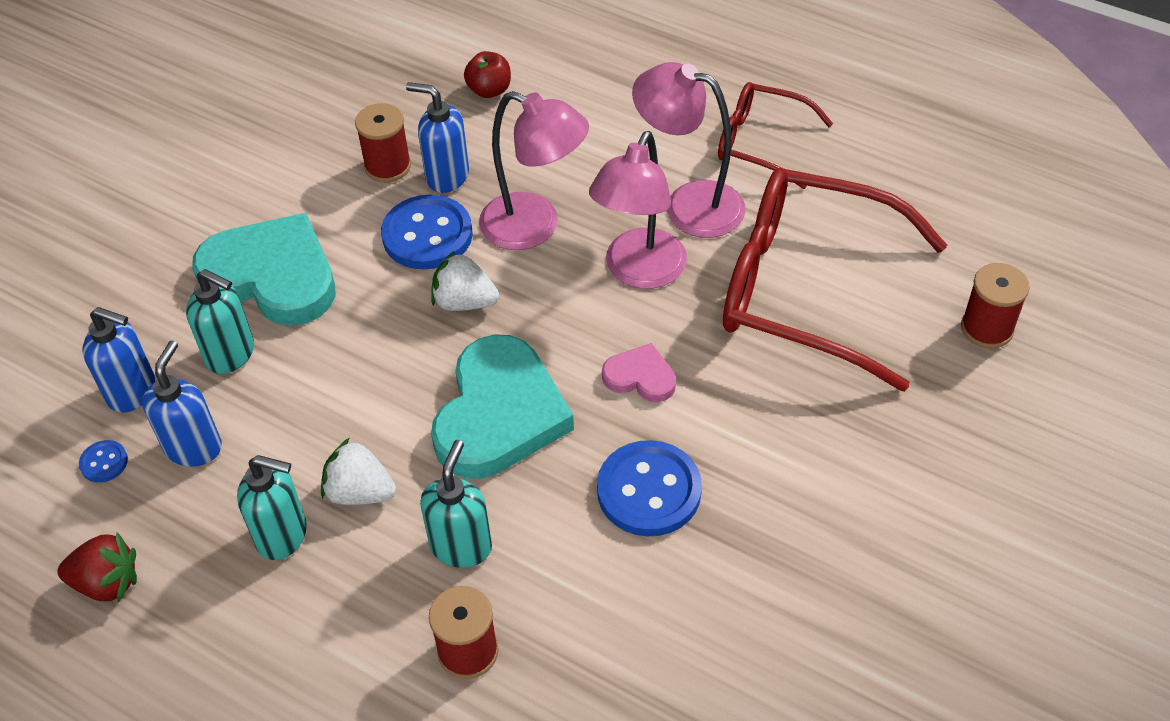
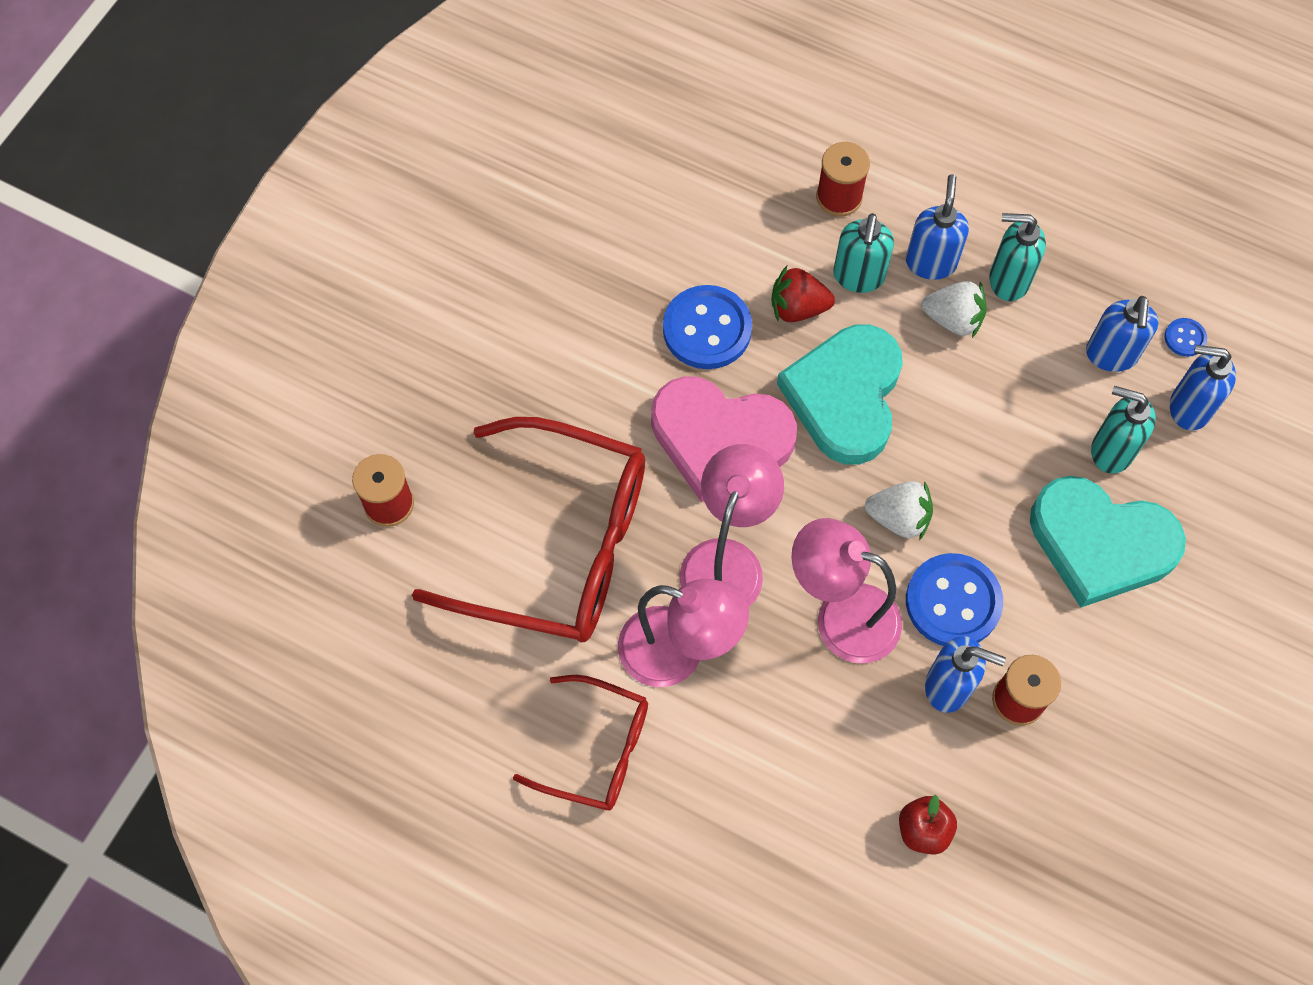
camera: 175 degrees right, 15 degrees up
(107, 583) = (1137, 237): red strawberry -> red strawberry (797, 308)
(370, 561) = (930, 262): none -> blue soap dispenser
(640, 377) = (720, 439): pink heart -> pink heart, size x2.10

